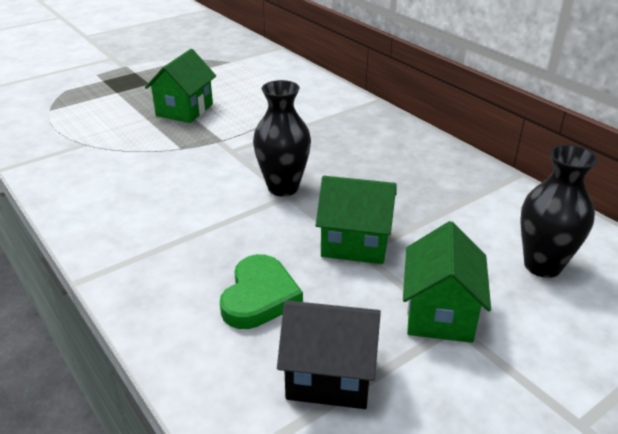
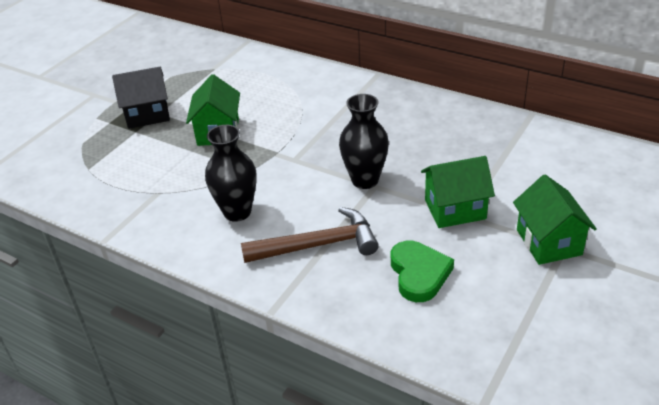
camera: 20 degrees left, 5 degrees up
(182, 233) = (318, 245): none -> brown hammer
(329, 376) = (509, 311): black house -> black house (147, 115)
(542, 265) = (591, 183): black vase -> black vase (237, 212)

